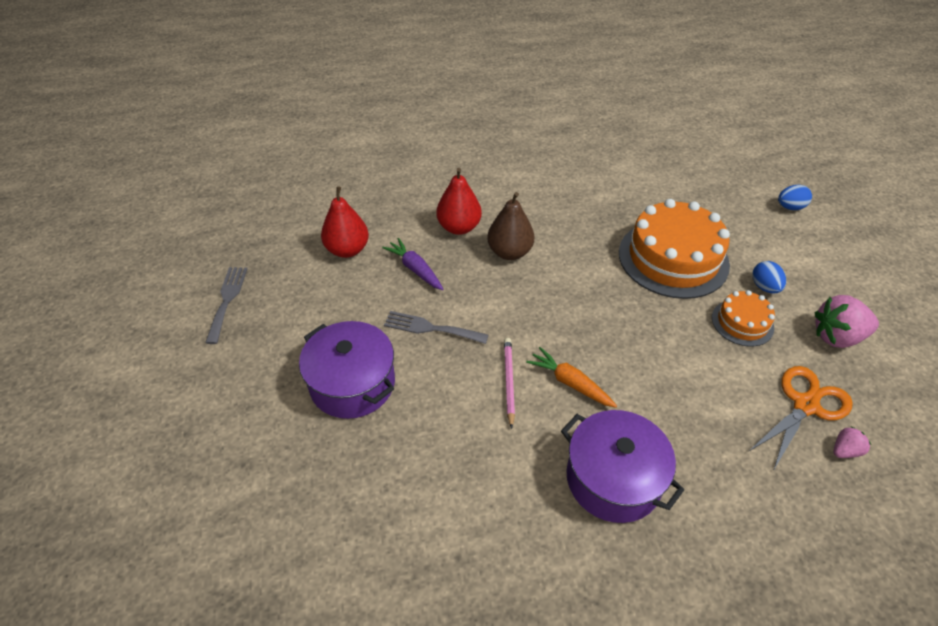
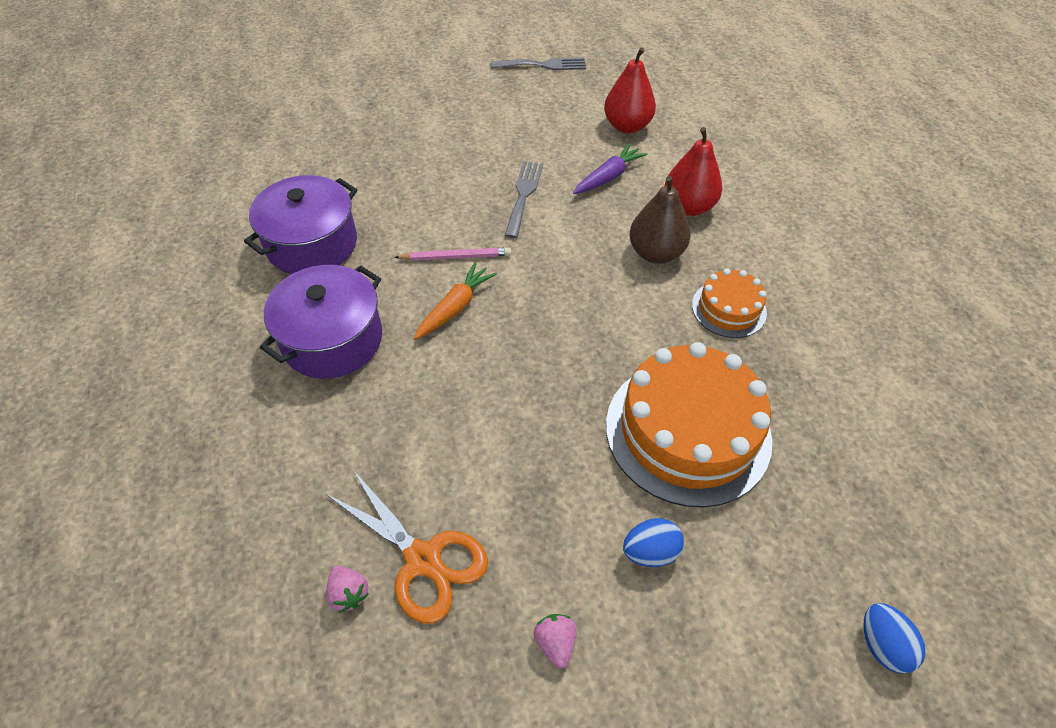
camera: 85 degrees right, 5 degrees up
(352, 383) = (450, 150): purple pot -> purple pot (312, 244)
(742, 322) = (569, 505): orange cake -> orange cake (729, 308)
(837, 337) = (555, 643): pink strawberry -> pink strawberry, size x0.50

